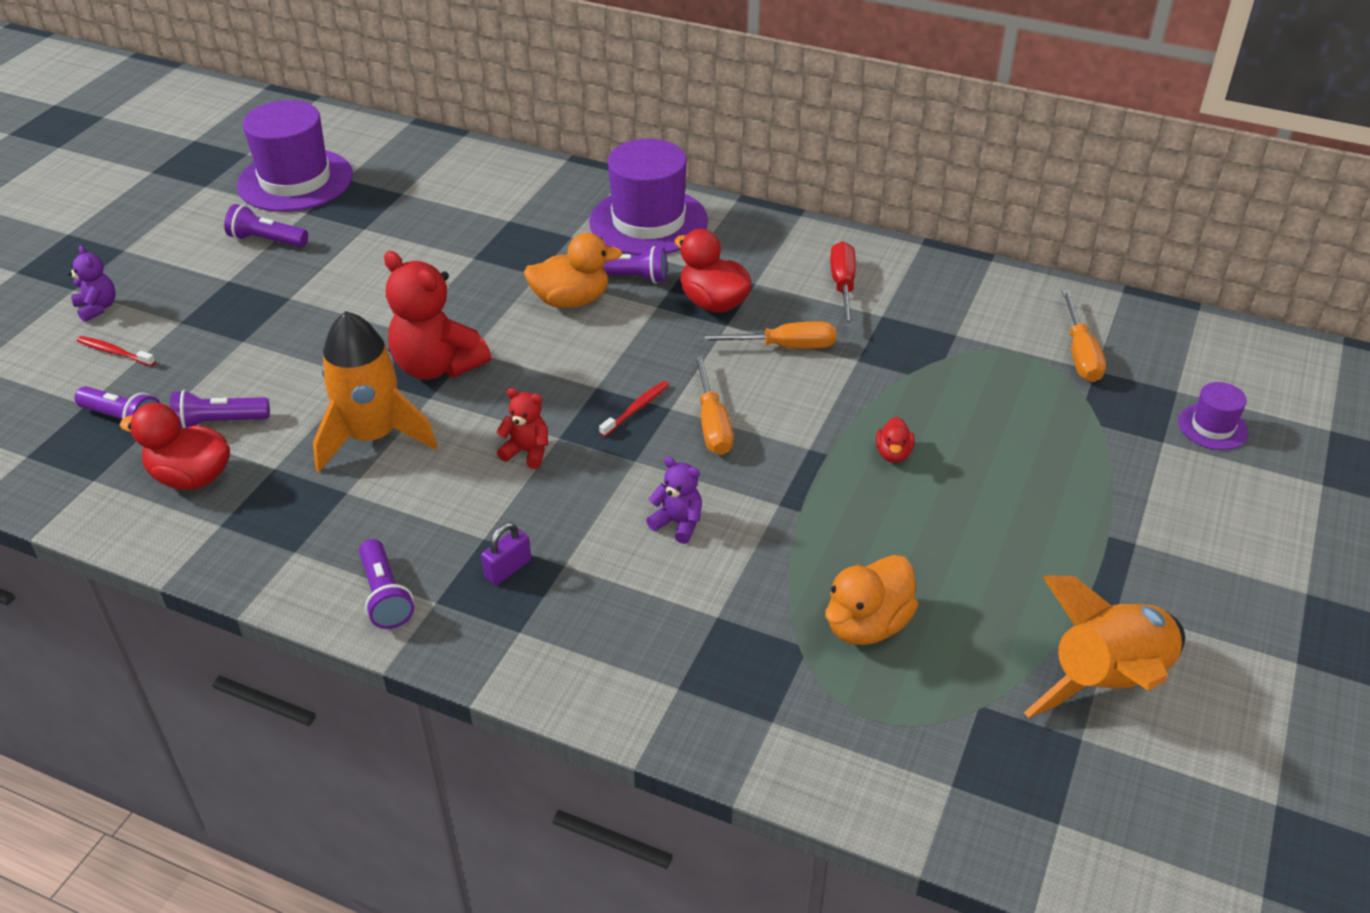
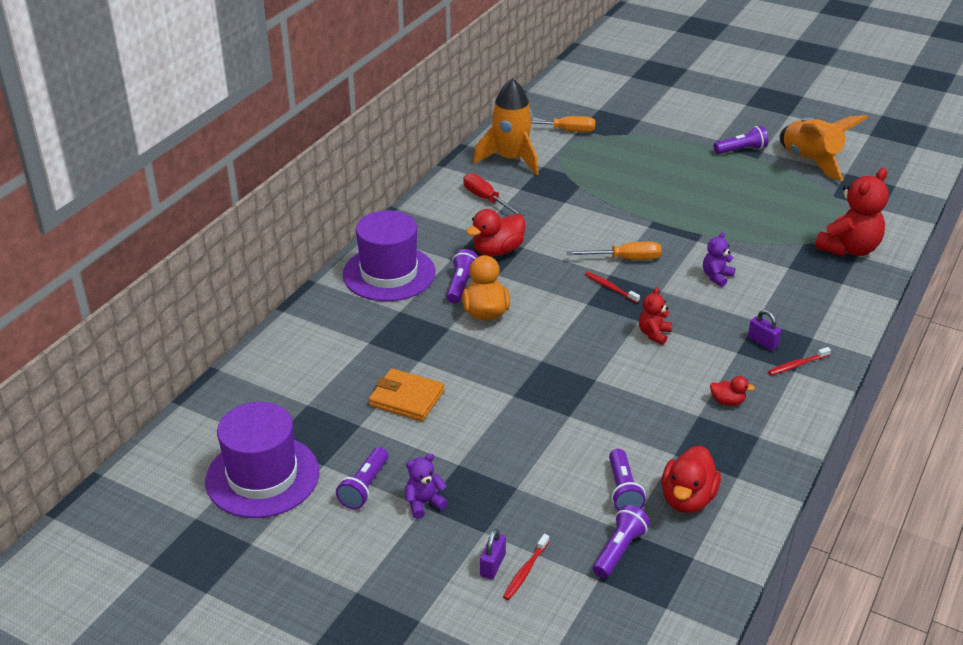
camera: 85 degrees left, 5 degrees down
(97, 308) = (454, 595): purple teddy bear -> purple teddy bear (424, 503)
(130, 330) = (492, 565): none -> purple padlock
(373, 437) = (639, 405): orange rocket -> orange rocket (511, 159)
(385, 596) = (793, 392): purple flashlight -> purple flashlight (741, 150)
(406, 254) = (406, 398): none -> orange wallet
(437, 366) = (559, 376): red teddy bear -> red teddy bear (848, 249)
(450, 606) = (797, 365): none -> red toothbrush
(784, 347) = (549, 227): orange screwdriver -> none
(843, 286) = (486, 199): red screwdriver -> red screwdriver turned 45 degrees clockwise
(867, 625) = (786, 221): orange duck -> none
(893, 454) = (652, 199): red duck -> red duck (727, 401)
(1212, 427) = (629, 105): purple hat -> none

